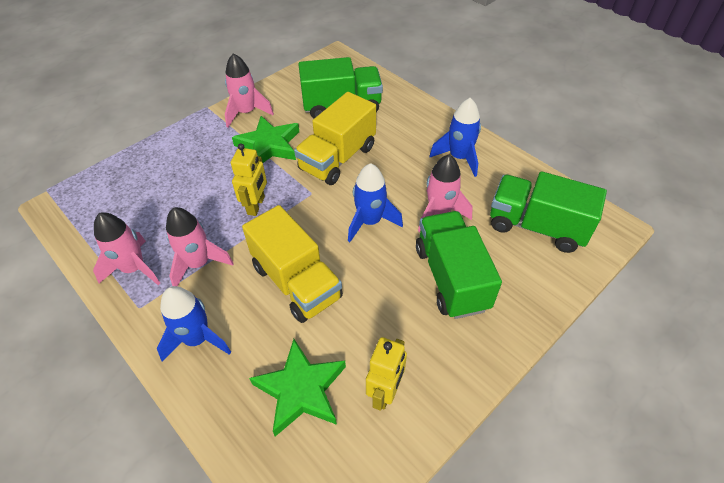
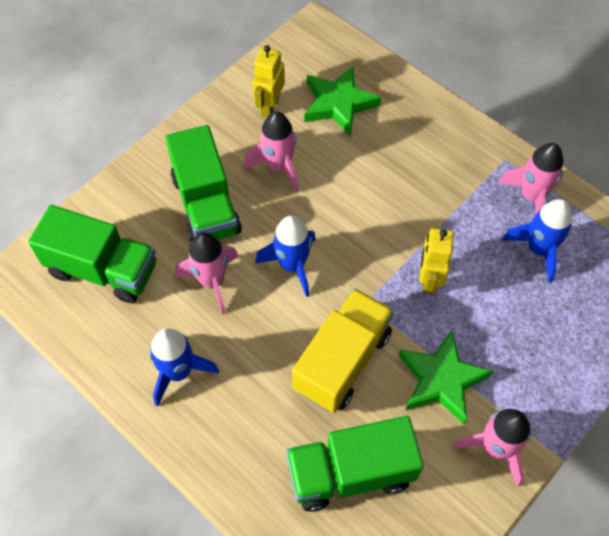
camera: 175 degrees right, 10 degrees up
(197, 339) = (439, 136): blue rocket -> blue rocket (538, 249)
(199, 263) = (467, 205): pink rocket -> pink rocket (278, 166)
(296, 282) = (361, 191): yellow truck -> none

